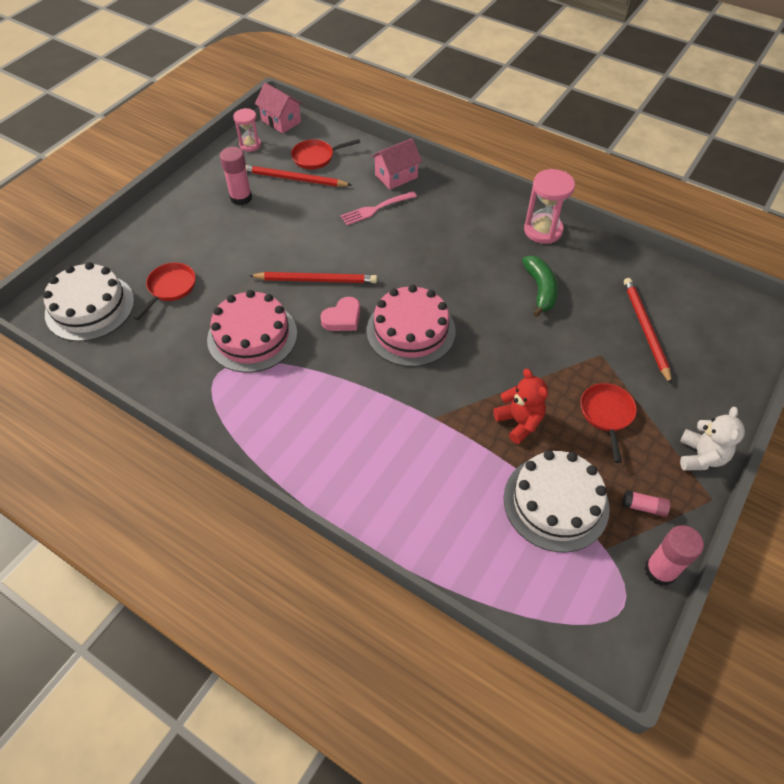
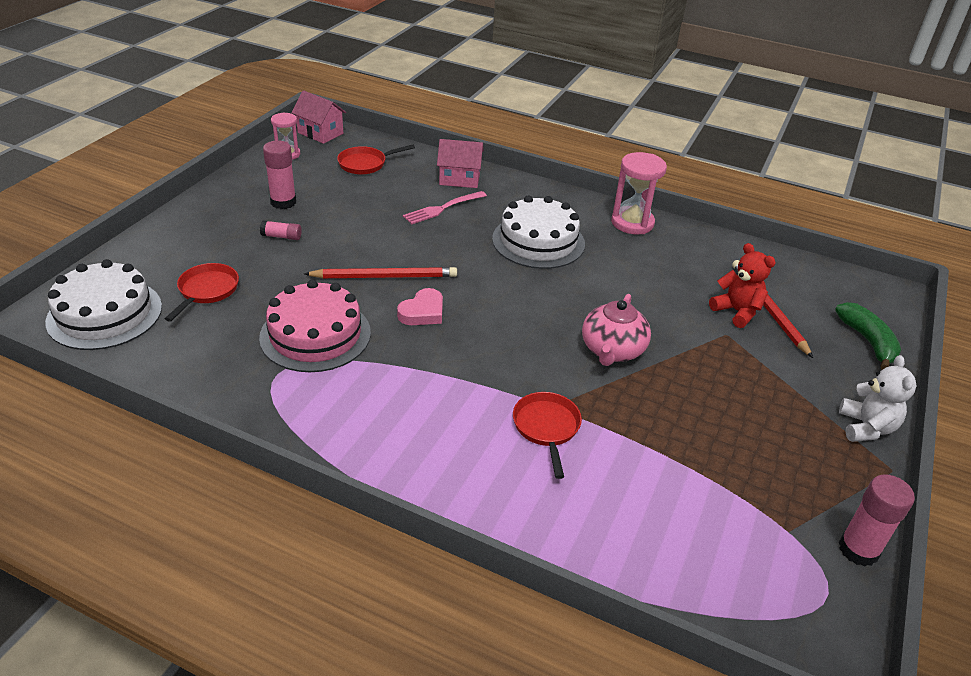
camera: 10 degrees left, 15 degrees down
(294, 179) = (343, 184): red pencil -> none
(396, 176) = (459, 179): pink house -> pink house turned 45 degrees clockwise
(411, 331) = (505, 321): pink cake -> none
(496, 366) = (612, 350): none -> pink teapot
(519, 422) = (652, 405): red teddy bear -> red teddy bear (737, 311)
(540, 289) = (643, 276): green banana -> green banana (868, 341)
(556, 502) = (716, 486): white cake -> white cake (538, 241)
(606, 414) = (749, 392): red pan -> red pan (546, 428)
(643, 507) = (819, 483): pink glue stick -> pink glue stick (281, 236)

